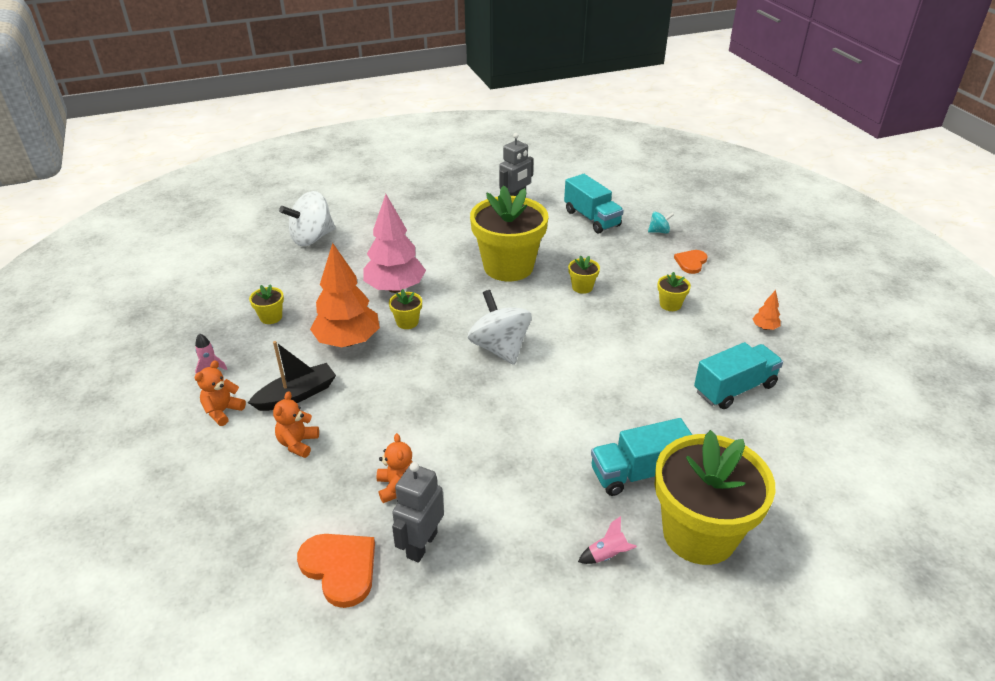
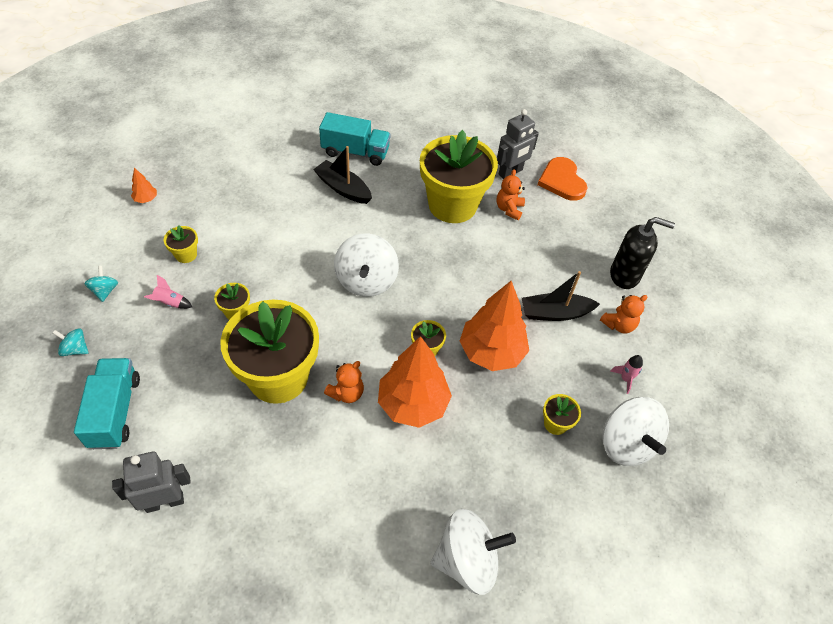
camera: 155 degrees left, 15 degrees up
(205, 326) = (626, 443): none -> white spinning top
(221, 467) = (625, 275): none -> black soap dispenser
(298, 443) = (565, 269): orange teddy bear -> orange teddy bear (346, 393)
(395, 288) = (412, 404): pink tree -> orange tree
(606, 421) = (343, 188): none -> black boat
(607, 555) = (413, 126): pink rocket -> pink rocket (170, 303)
(691, 262) = (105, 291): orange heart -> turquoise spinning top
(699, 534) = (356, 113): yellow flower pot -> yellow flower pot (452, 205)
(734, 389) = (234, 169): turquoise truck -> none

